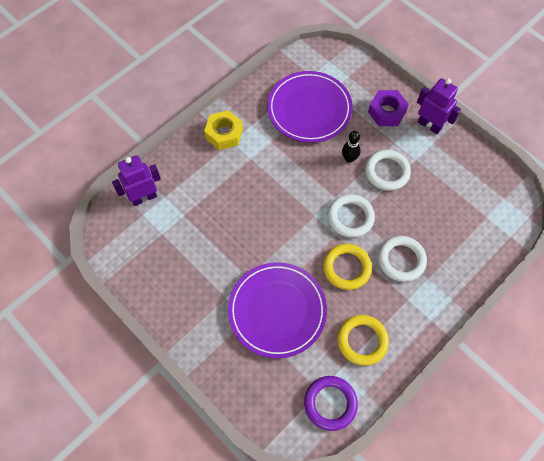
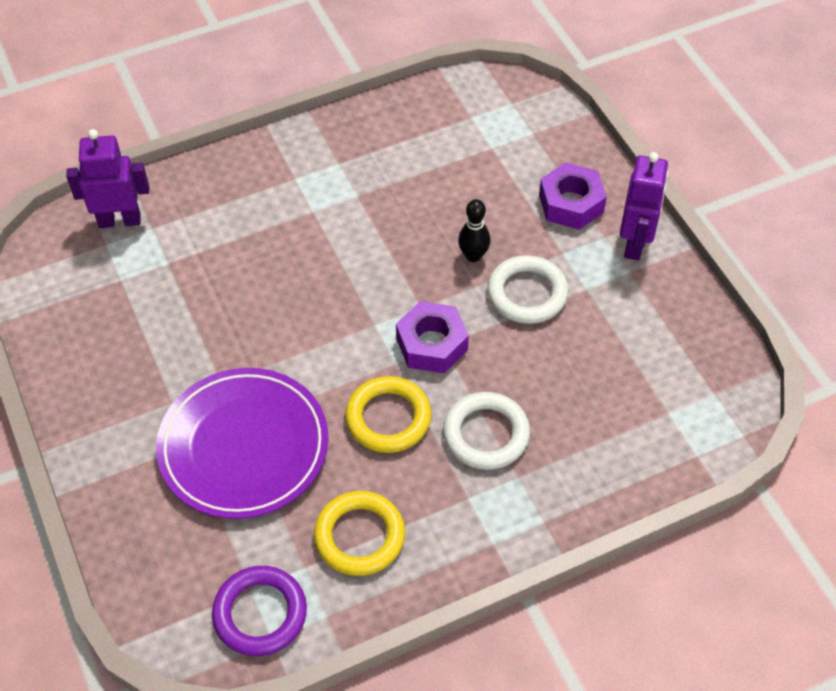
camera: 20 degrees right, 10 degrees down
(224, 134) = (288, 164): yellow nut -> none
(309, 109) = (443, 165): purple plate -> none
(350, 217) = (432, 344): white ring -> purple nut
(429, 125) = (635, 243): purple robot -> purple robot turned 45 degrees clockwise

